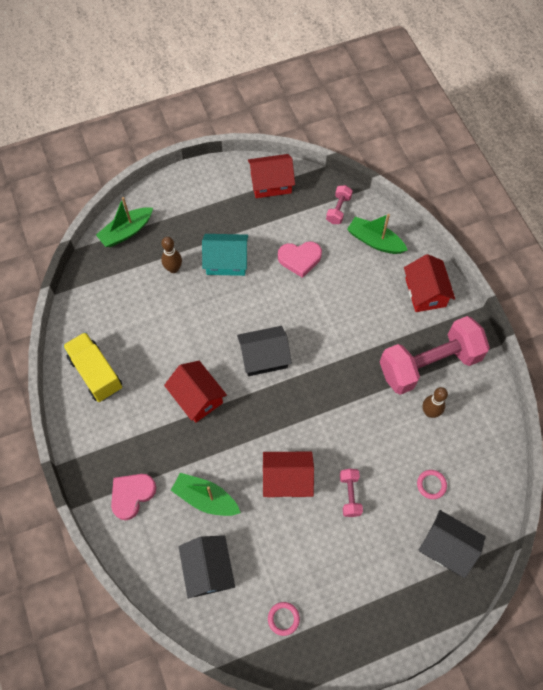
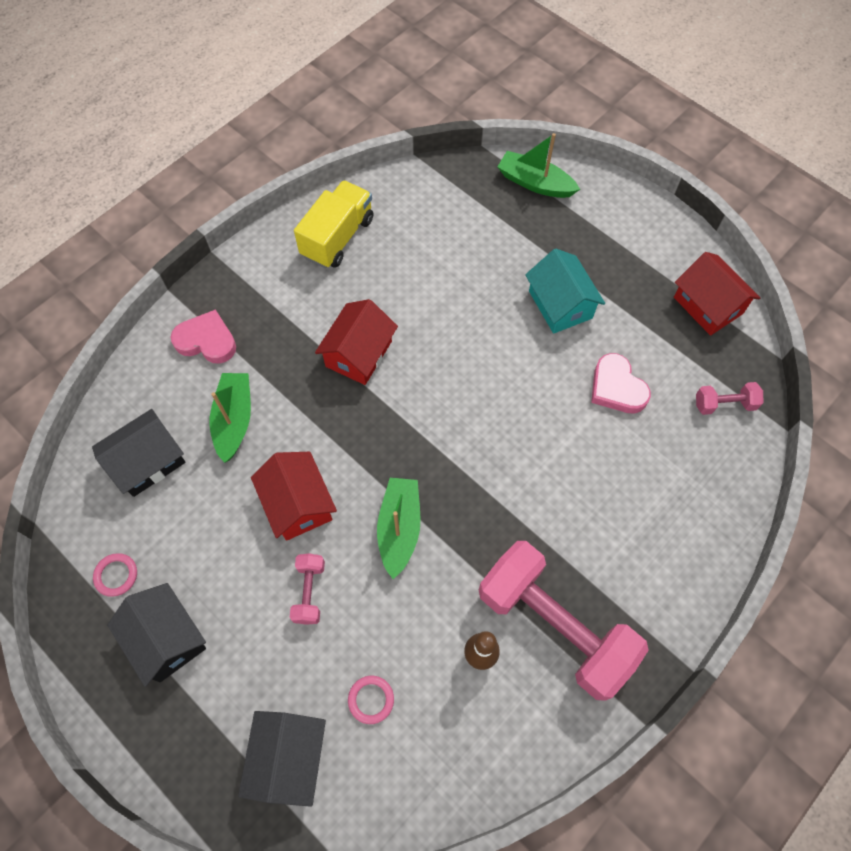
camera: 65 degrees right, 0 degrees up
(173, 269) = (515, 253): brown bowling pin -> none
(264, 357) = (451, 405): black house -> black house (166, 639)
(350, 495) = (309, 592): pink dumbbell -> pink dumbbell turned 60 degrees counterclockwise
(375, 241) = (705, 472): green boat -> green boat (399, 528)
(425, 292) = (666, 575): red house -> none

